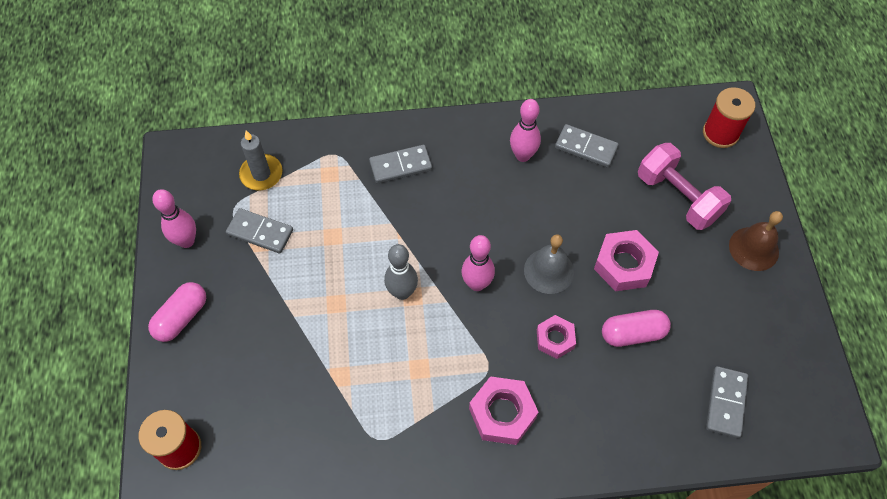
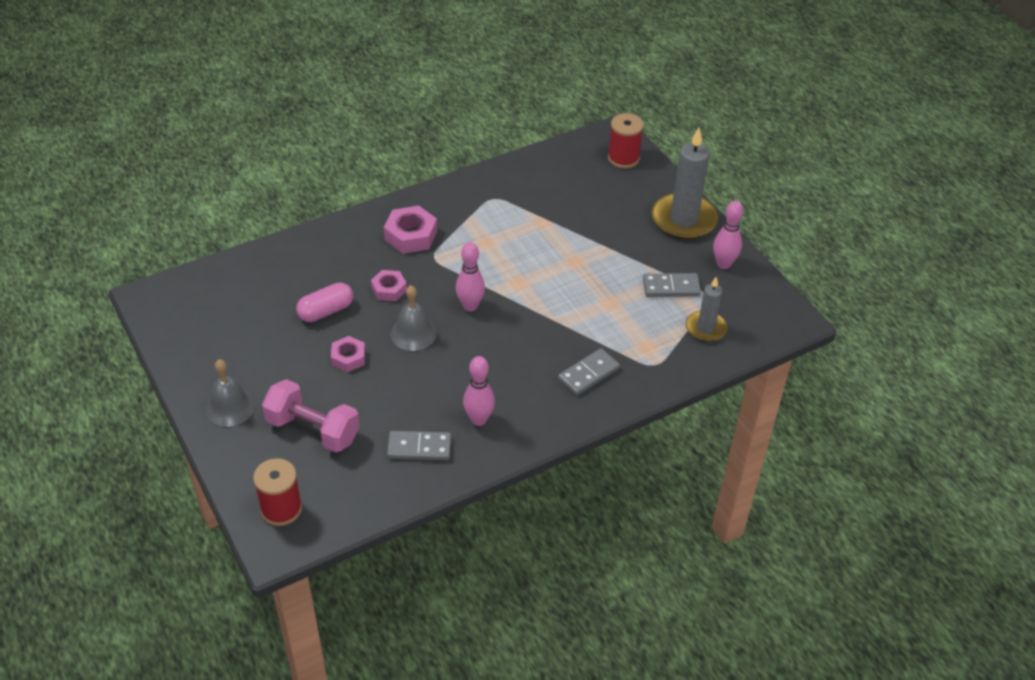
camera: 155 degrees right, 15 degrees down
(181, 317) = (683, 219): pink capsule -> grey candle
(402, 292) = (528, 283): grey bowling pin -> none
(624, 265) = (348, 358): pink nut -> pink nut, size x0.64
(726, 402) = (238, 289): grey domino -> none
(753, 248) = (230, 407): brown bell -> grey bell

